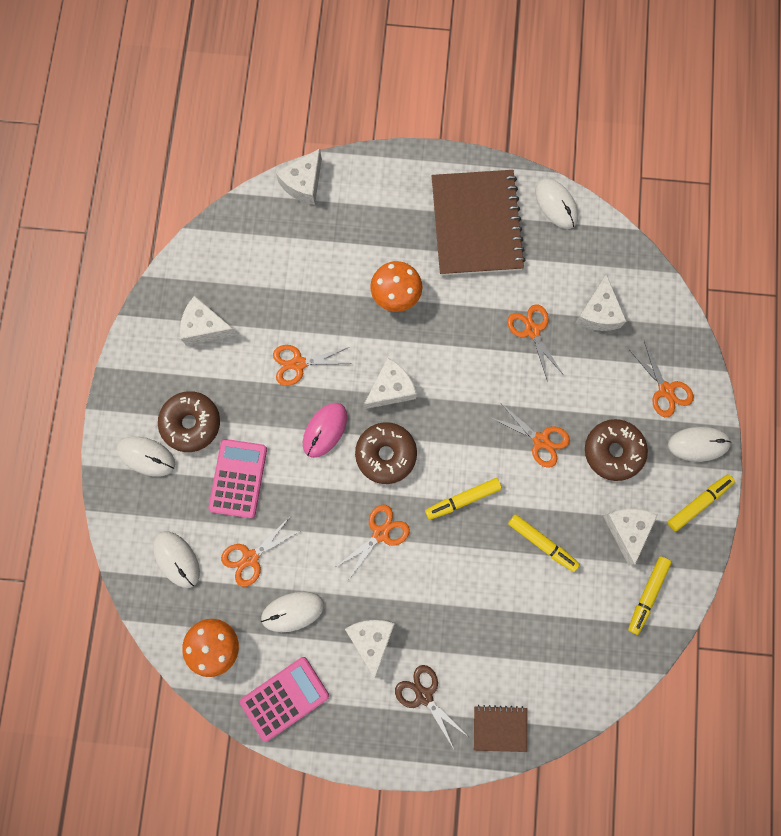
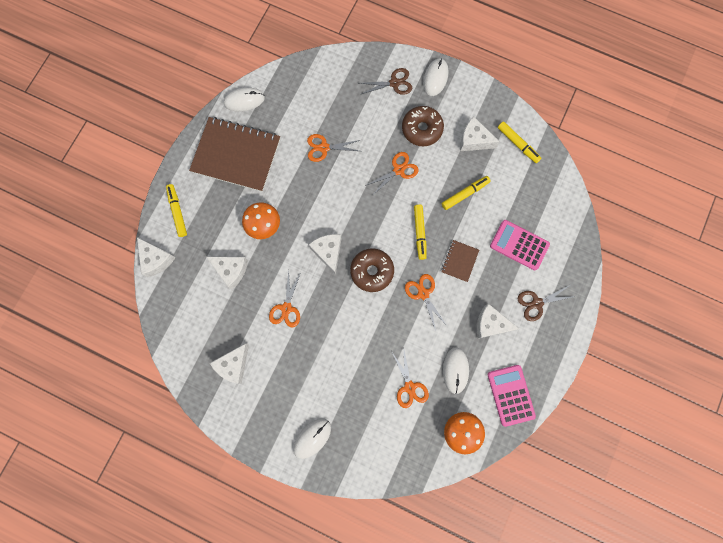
camera: 70 degrees left, 0 degrees up
(177, 559) = (393, 439): white mouse -> none
(191, 423) = (300, 398): brown donut -> none
(238, 478) = (352, 377): pink calculator -> pink calculator (519, 245)
(325, 430) = (340, 306): pink mouse -> none
(500, 728) = (571, 263): brown notebook -> brown notebook (459, 261)
(598, 313) = (328, 103): white cheese -> white cheese (231, 270)
(665, 390) = (394, 83): orange scissors -> brown scissors
(698, 503) = (472, 92): yellow marker -> yellow marker (177, 212)

